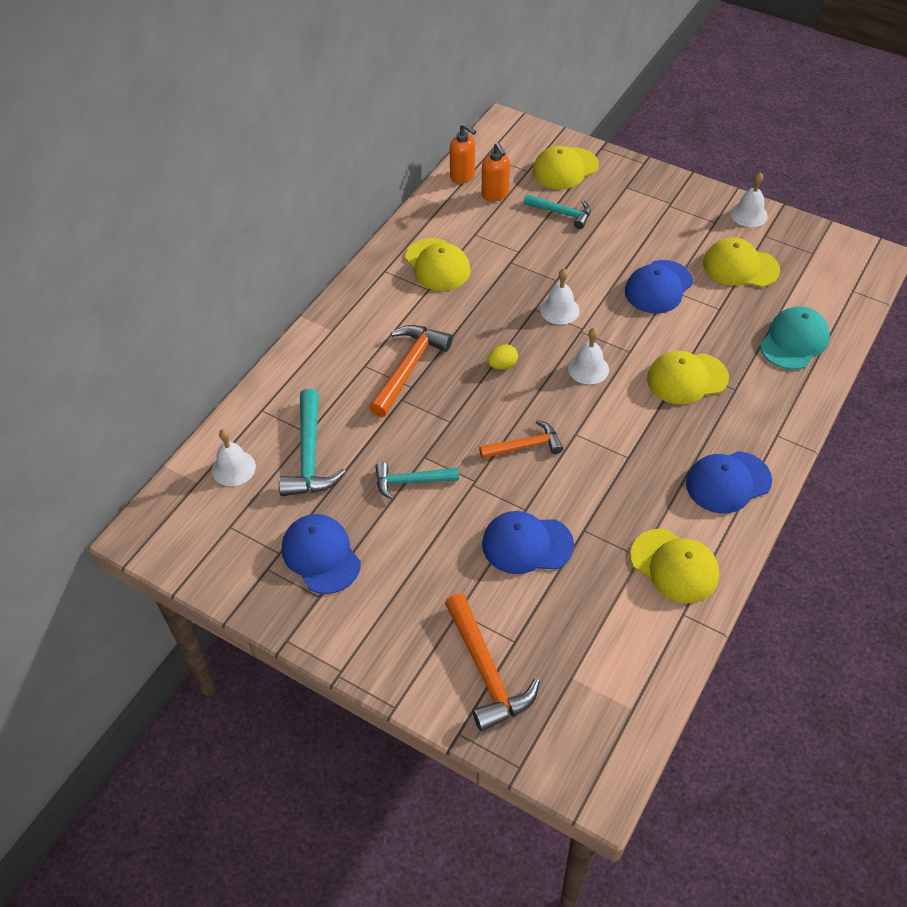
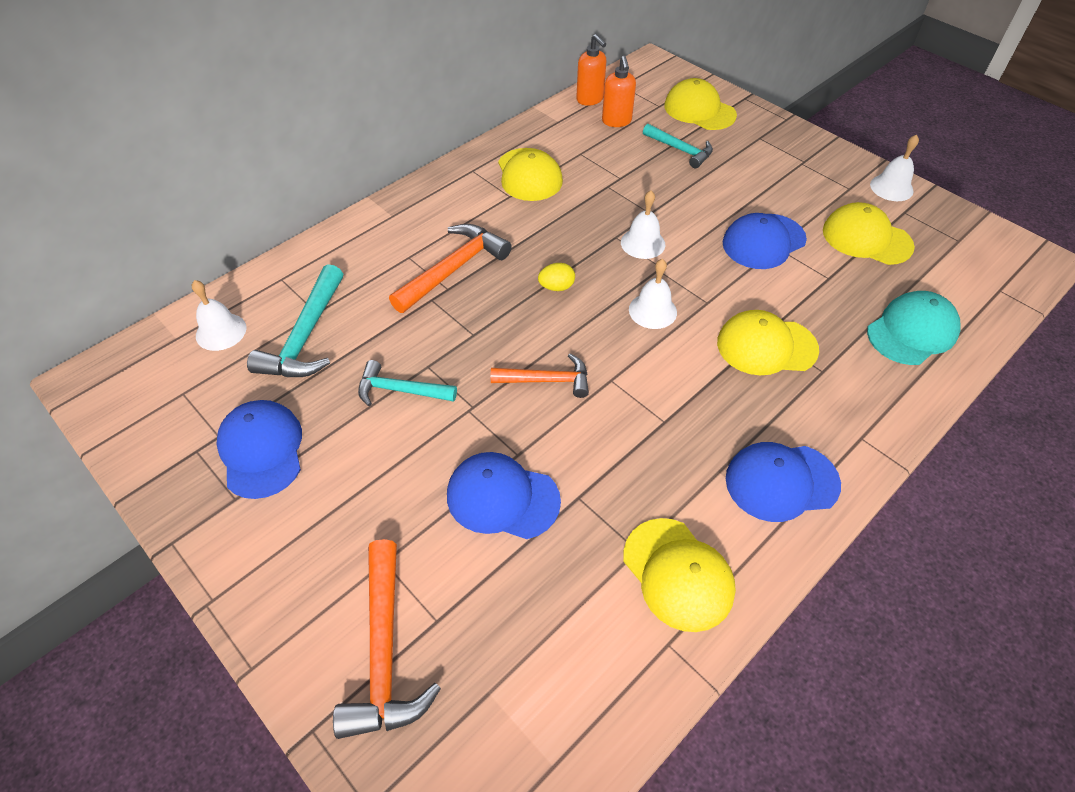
camera: 15 degrees right, 0 degrees up
(565, 169) = (699, 110): yellow cap -> yellow cap turned 60 degrees clockwise

